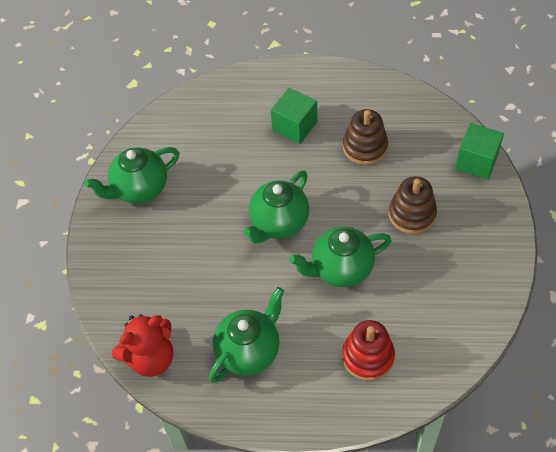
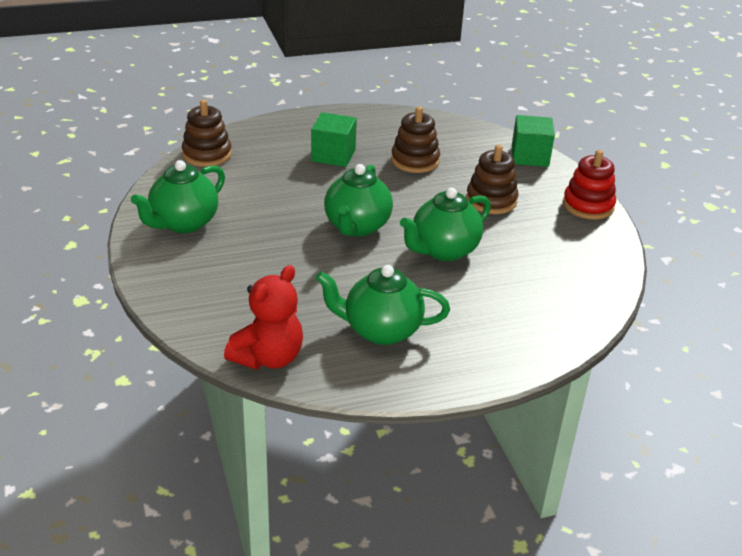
camera: 25 degrees left, 20 degrees down
(187, 106) = (207, 154): none -> brown stacking toy
(249, 351) = (381, 330): green teapot -> green teapot turned 105 degrees counterclockwise
(368, 357) = (512, 311): red stacking toy -> red stacking toy (588, 205)

